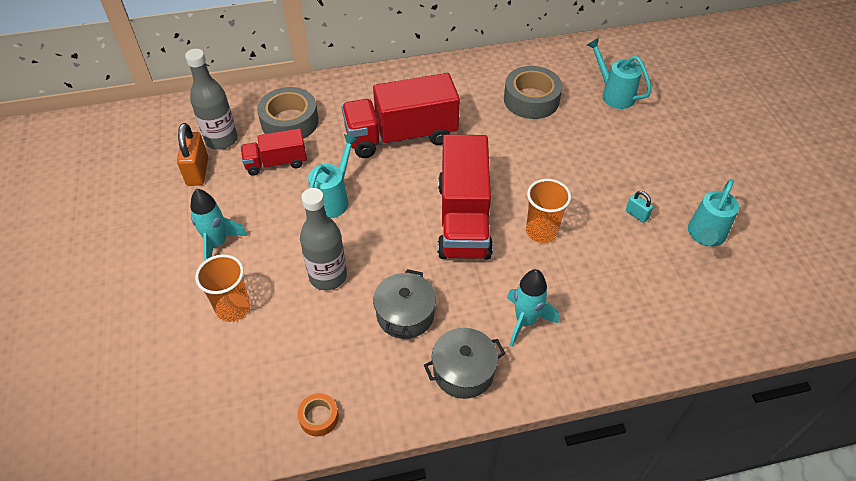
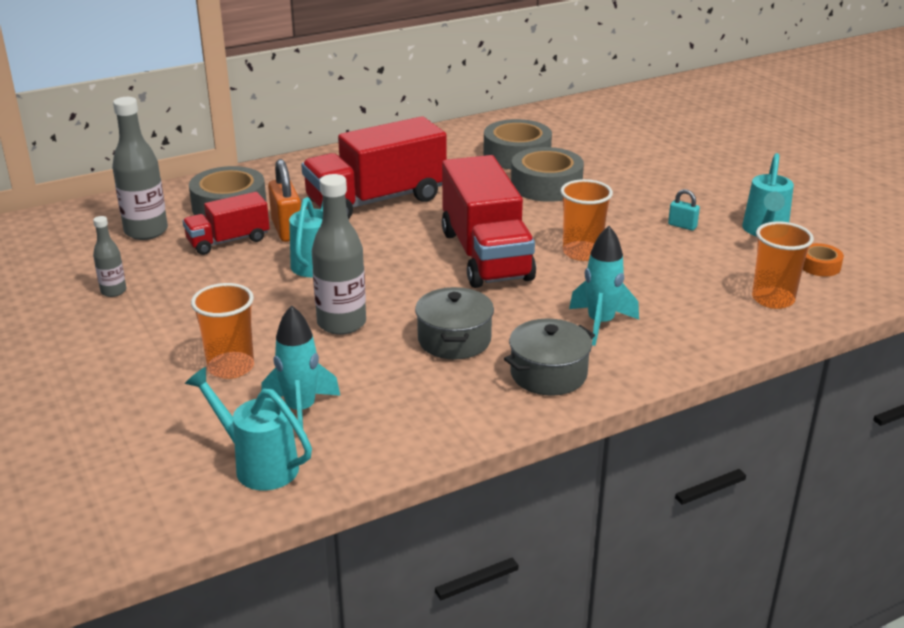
camera: 15 degrees left, 20 degrees down
(178, 204) = (113, 291): none -> grey bottle
(197, 171) = (126, 261): orange padlock -> orange padlock (287, 230)
(218, 244) = (183, 317): turquoise rocket -> turquoise rocket (301, 410)
(319, 417) = (389, 440): orange tape -> orange tape (819, 266)
(542, 142) = (546, 185): none -> grey tape
(613, 94) = (608, 140): turquoise watering can -> turquoise watering can (258, 465)
(679, 323) = (773, 299): none -> orange cup

